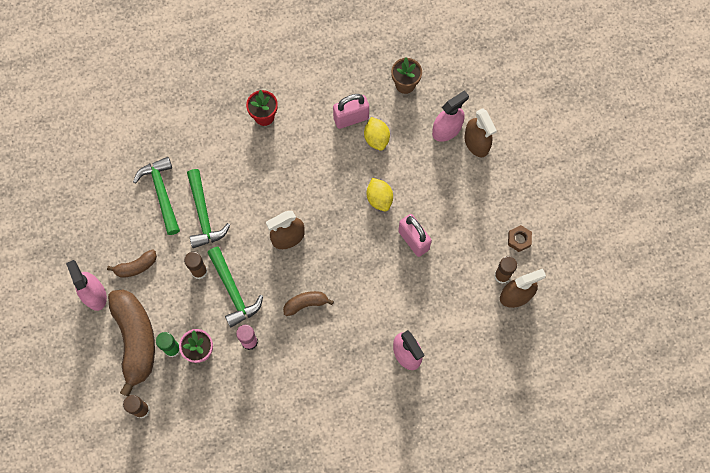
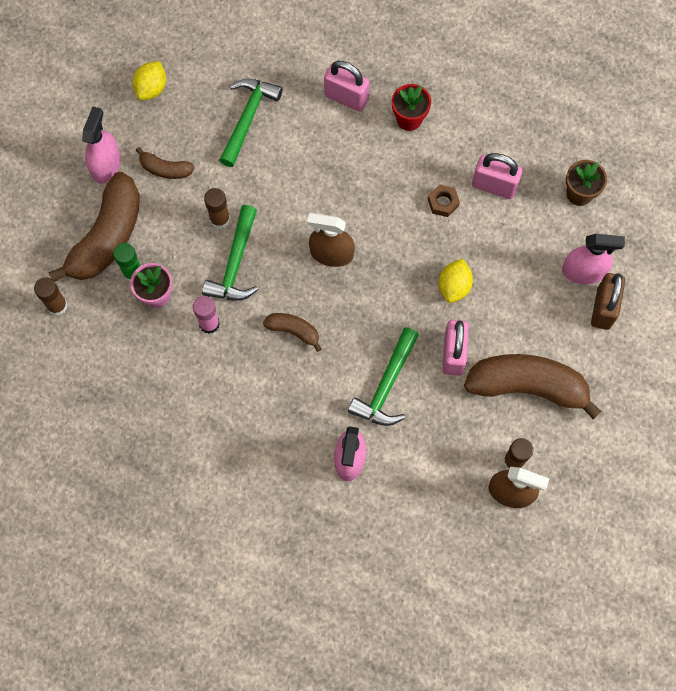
camera: 40 degrees right, 0 degrees up
(203, 214) = (269, 169): green hammer -> green hammer (386, 385)
(213, 132) = (346, 97): none -> pink padlock
(376, 138) = (502, 225): yellow lemon -> yellow lemon (151, 88)
(472, 224) = (527, 386): none -> brown banana
(476, 143) = (603, 308): brown spray bottle -> brown padlock
(519, 239) = (563, 439): brown nut -> brown nut (443, 203)

